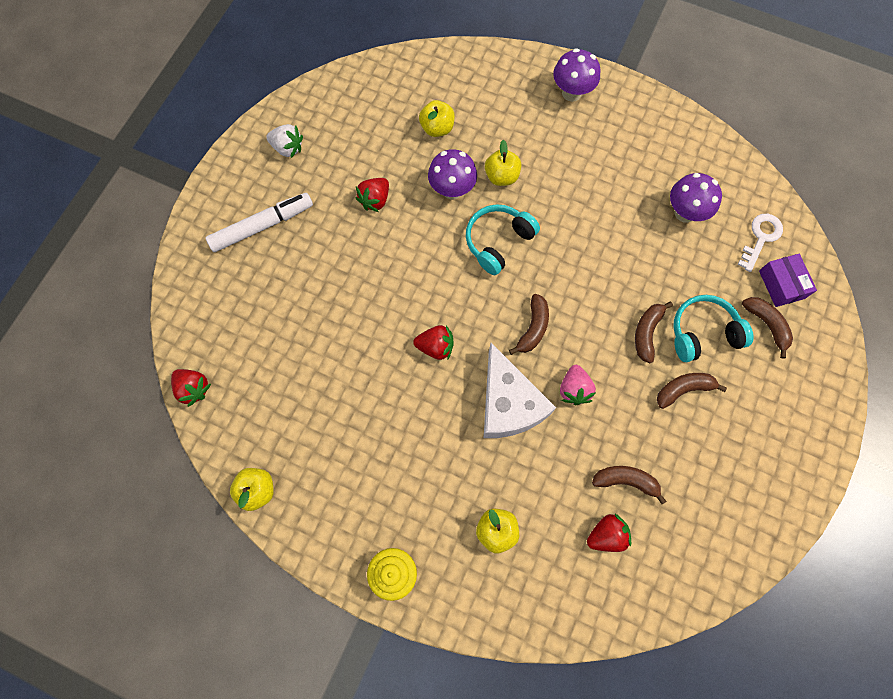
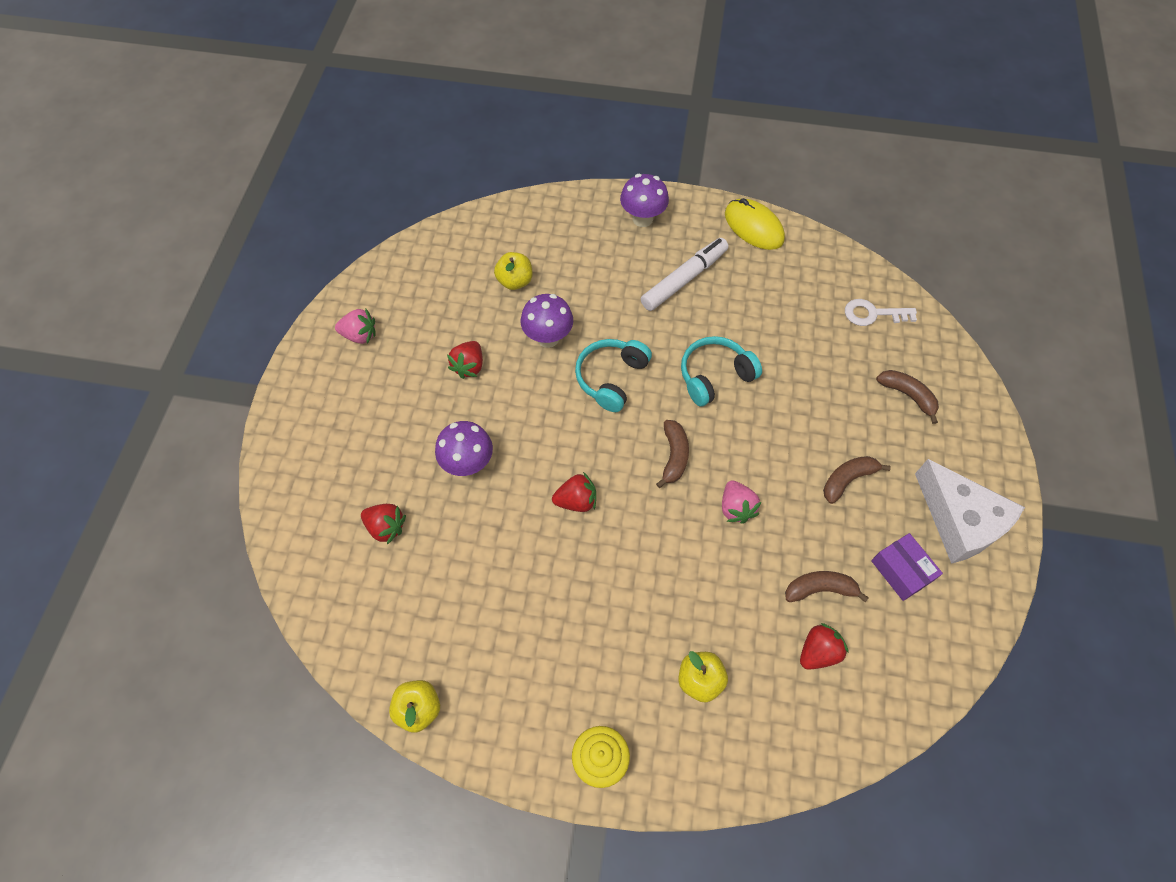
camera: 15 degrees left, 10 degrees down
(193, 388) = (316, 614): red strawberry -> red strawberry (386, 527)
(262, 226) = (352, 421): white marker -> white marker (684, 279)
(287, 148) = (360, 335): white strawberry -> pink strawberry
(501, 176) = (596, 313): yellow apple -> none
(508, 403) = (672, 540): white cheese -> white cheese (959, 521)
(646, 333) = (792, 432): brown banana -> none
(674, 124) = (754, 227): none -> yellow mouse
(685, 213) = (791, 307): purple mushroom -> purple mushroom (468, 464)
(703, 333) = (848, 419): turquoise headphones -> turquoise headphones (714, 376)
(760, 238) = (873, 314): white key -> white key turned 105 degrees counterclockwise
(781, 284) = (908, 353): purple box -> purple box (901, 571)

